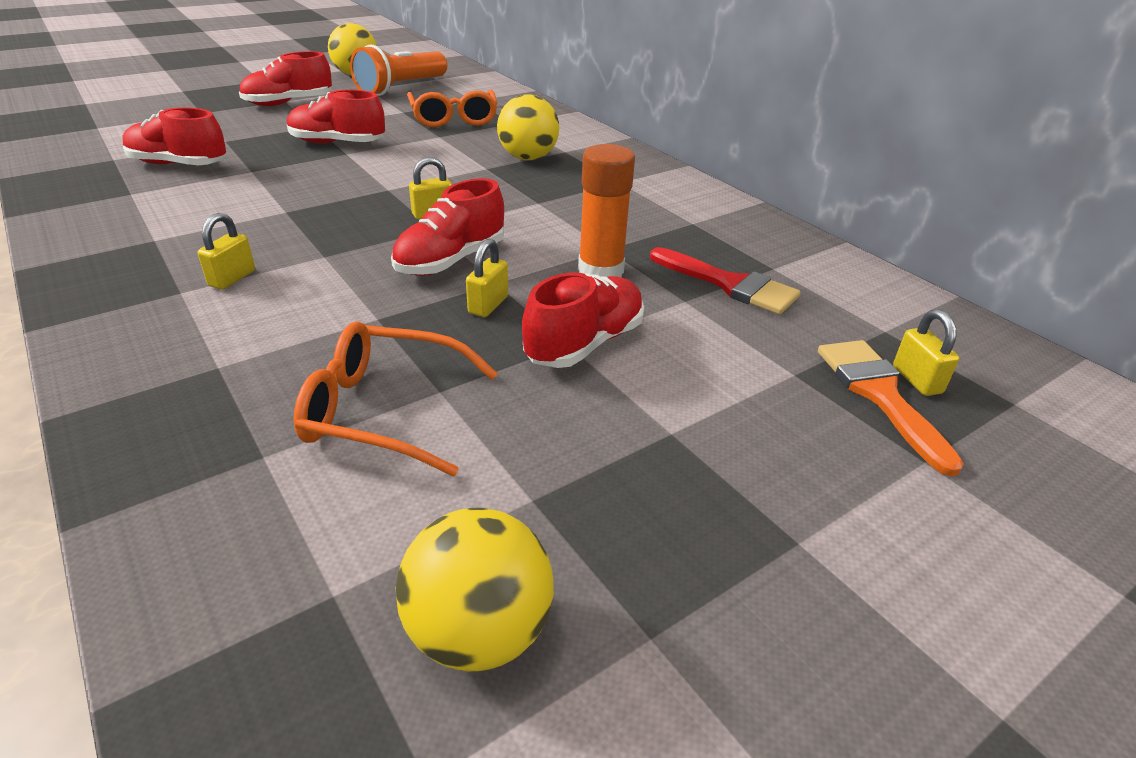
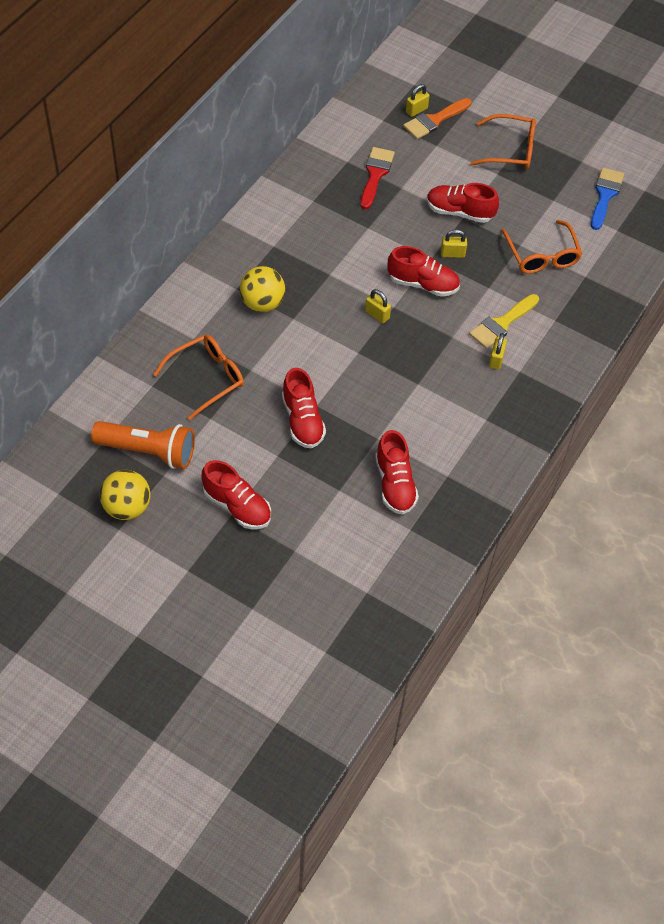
camera: 115 degrees left, 20 degrees up
(232, 278) = (496, 359): yellow padlock -> yellow padlock turned 75 degrees counterclockwise
(288, 305) = (502, 324): none -> yellow brush
(479, 631) = (605, 195): yellow ball -> blue brush
(600, 271) = (393, 224): orange glue stick -> none
(749, 485) = (510, 150): none -> orange glasses

